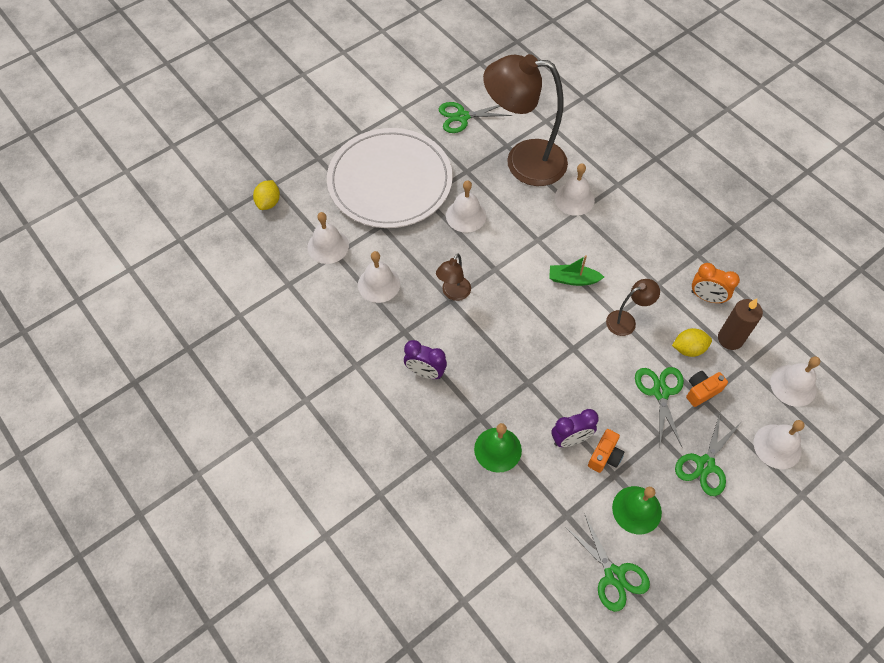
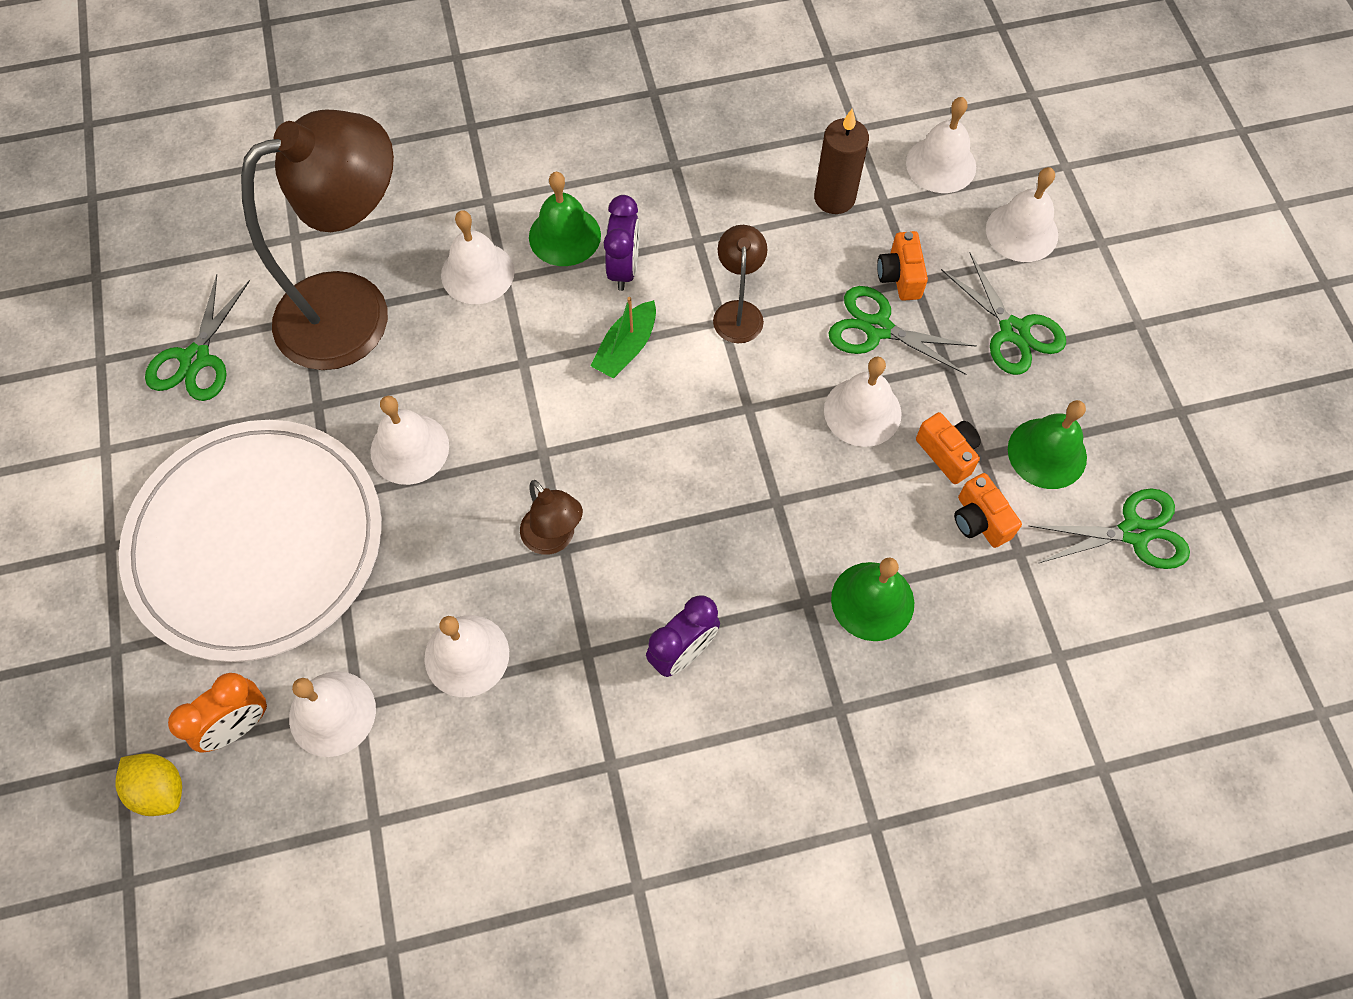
camera: 65 degrees left, 5 degrees up
(523, 161) = (355, 310): brown lamp -> brown lamp turned 150 degrees counterclockwise
(570, 439) = (900, 487): purple clock -> purple clock (624, 269)
(573, 487) = (979, 520): none -> orange camera
(604, 404) = (862, 411): none -> white bell
(619, 225) = (564, 236): none -> green bell
(688, 349) = (825, 257): yellow lemon -> none
(706, 297) = (753, 190): orange clock -> orange clock (239, 725)

